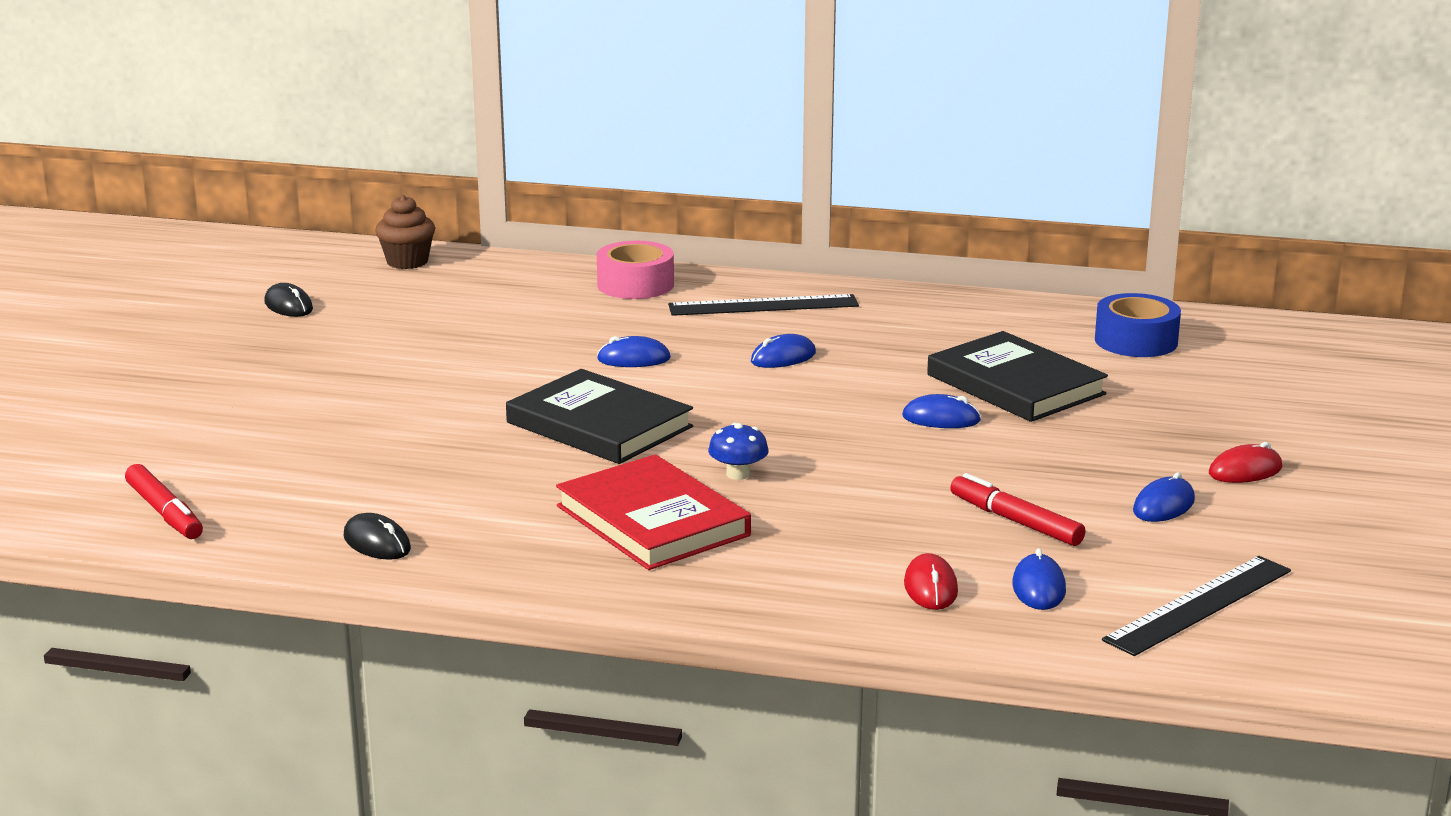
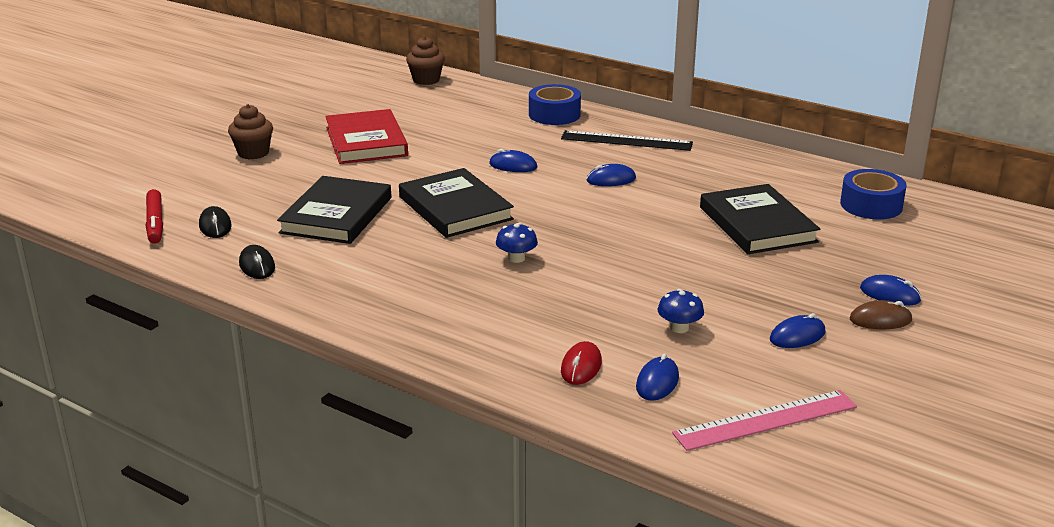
camera: 20 degrees right, 5 degrees up
(230, 396) = (253, 153): none -> brown cupcake
(288, 306) = (334, 99): black mouse -> black mouse (215, 226)
(435, 460) = (336, 215): none -> black book
(635, 285) = (554, 114): pink tape -> blue tape
(652, 521) = (435, 282): red book -> red book (366, 141)
(941, 419) = (685, 241): blue mouse -> blue mouse (890, 294)
(1015, 521) = (679, 328): red marker -> blue mushroom
(1199, 605) = (765, 420): black ruler -> pink ruler
(1245, 471) = (880, 320): red mouse -> brown mouse

